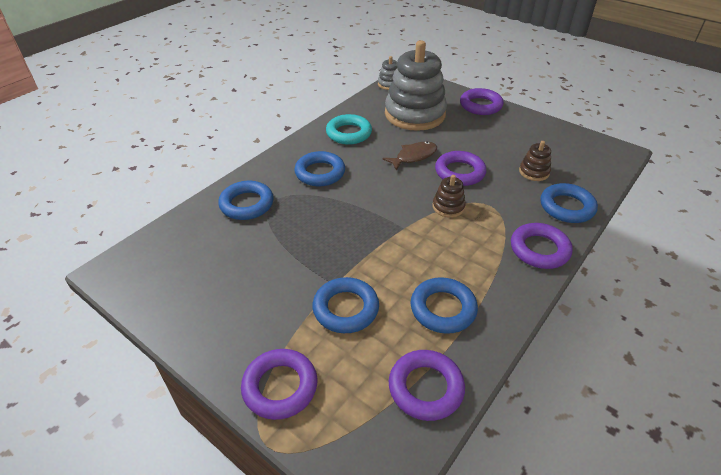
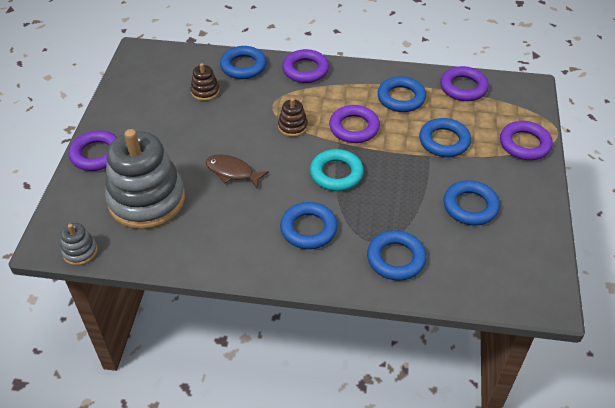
camera: 120 degrees left, 5 degrees up
(247, 278) = (470, 206): none -> blue ring
(349, 133) = (222, 239): turquoise ring -> turquoise ring (336, 174)
(459, 172) = (237, 134): purple ring -> purple ring (354, 128)

